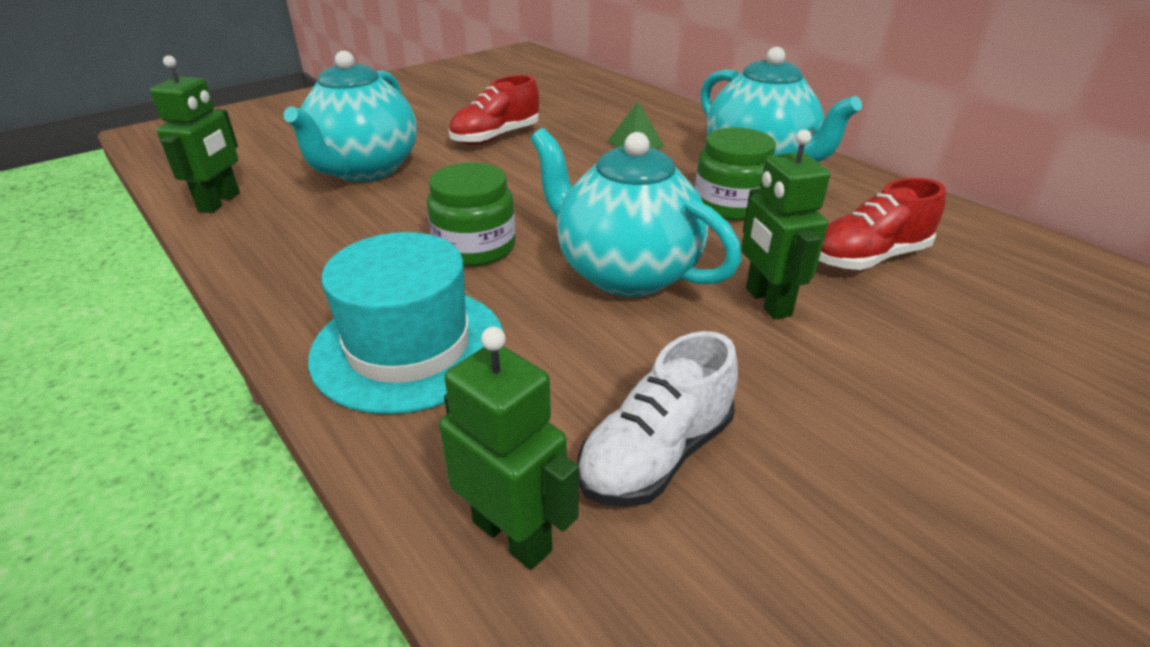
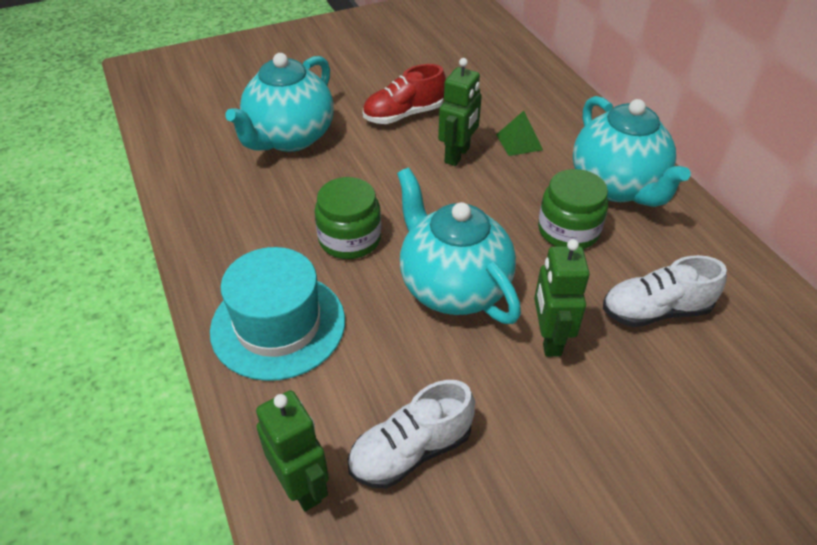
camera: 15 degrees right, 10 degrees up
(220, 202) = (178, 156): green robot -> green robot (457, 155)
(869, 258) = (655, 311): red shoe -> white shoe

